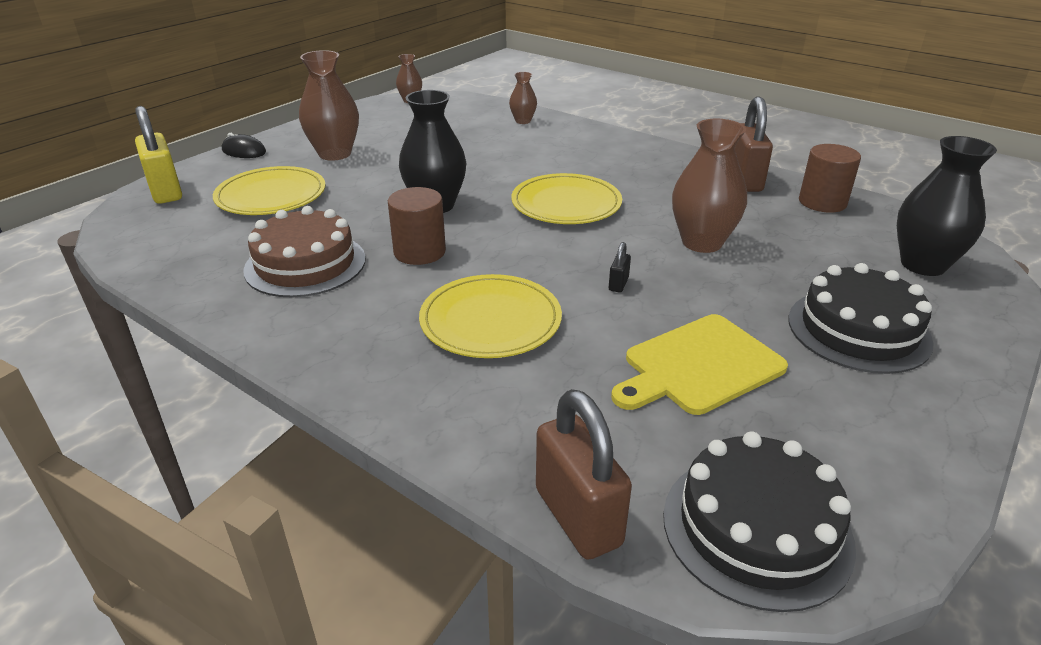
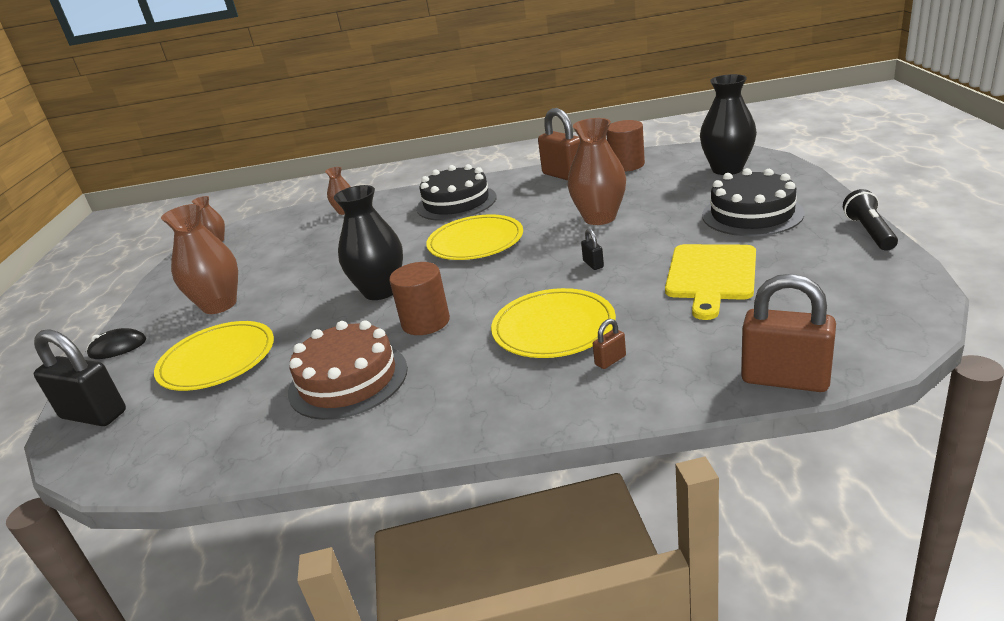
camera: 35 degrees left, 5 degrees down
(166, 192) = (94, 415): yellow padlock -> black padlock
(479, 382) = (610, 360): none -> brown padlock
(756, 528) = (864, 323): black cake -> black cake (456, 203)
(959, 437) = (869, 232): none -> black flashlight

